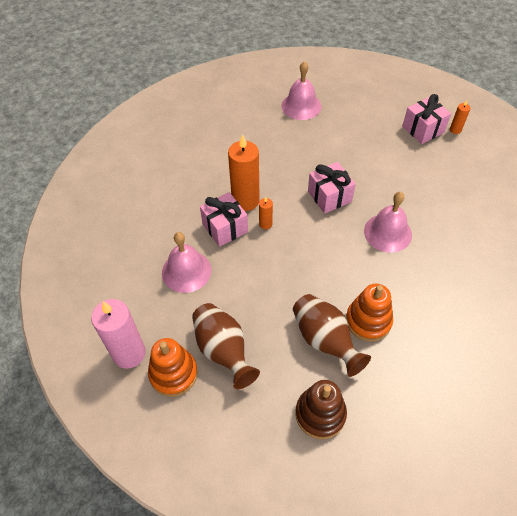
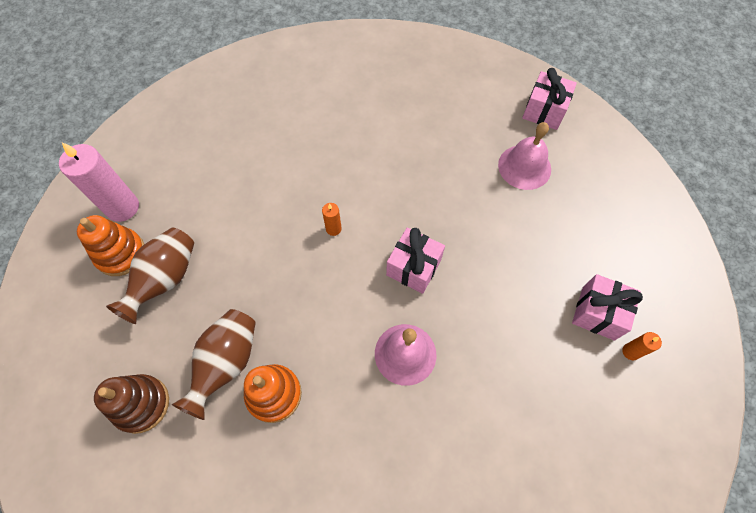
camera: 55 degrees right, 10 degrees up
(186, 271) = (233, 196): pink bell -> none
(225, 228) = (304, 196): pink gift -> pink gift (544, 111)
(245, 200) = (350, 193): orange candle -> none

